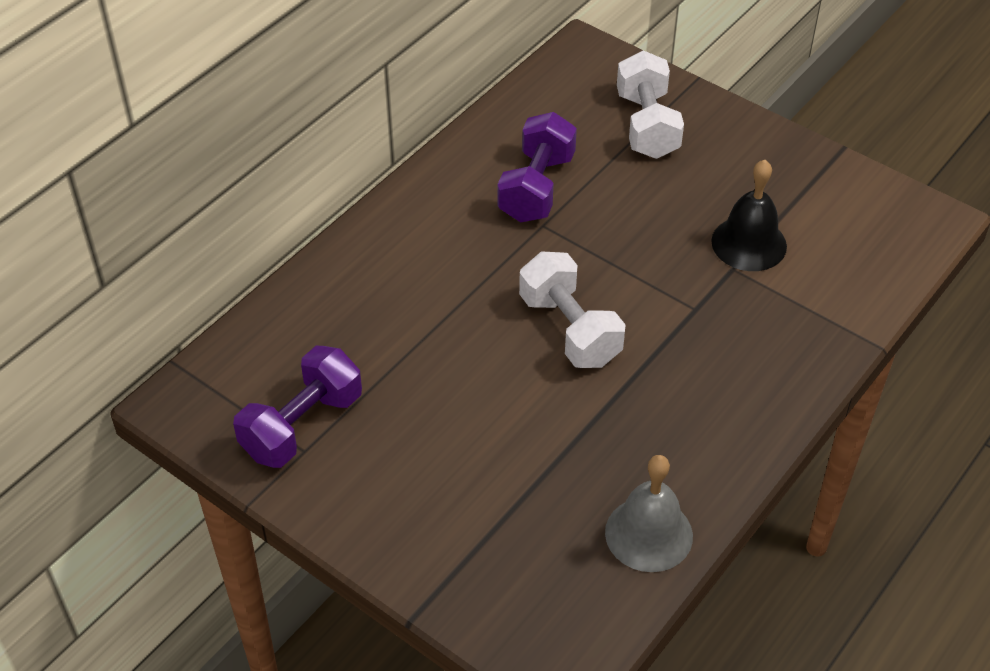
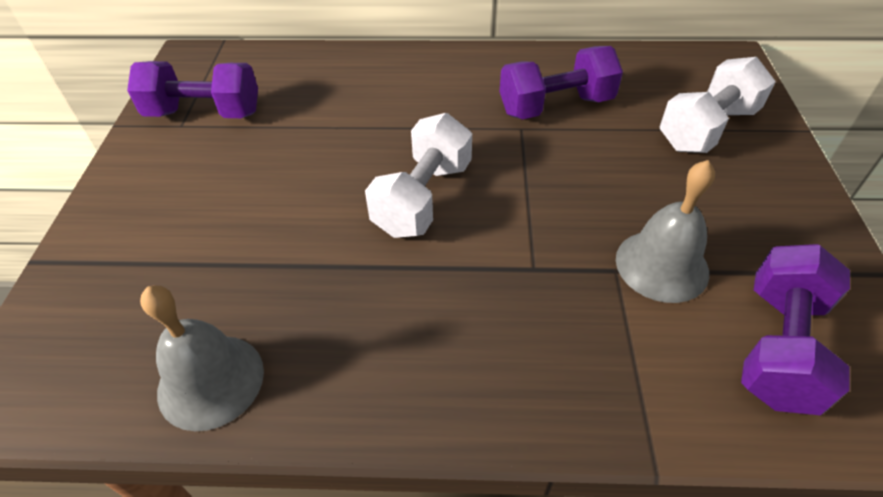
camera: 55 degrees right, 0 degrees up
(749, 243) = (661, 265): black bell -> grey bell
(850, 237) = (778, 347): none -> purple dumbbell

